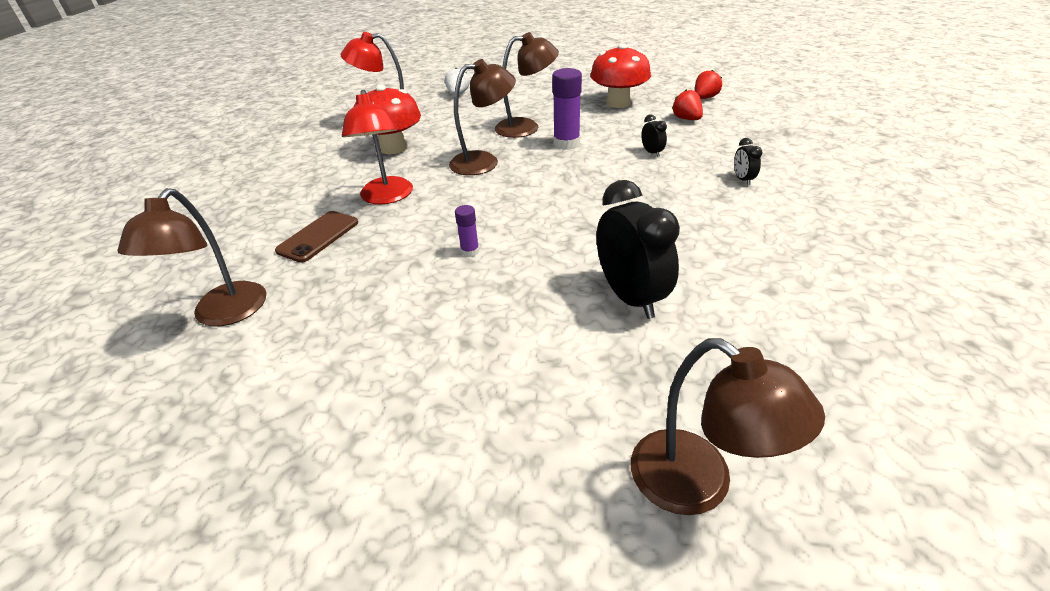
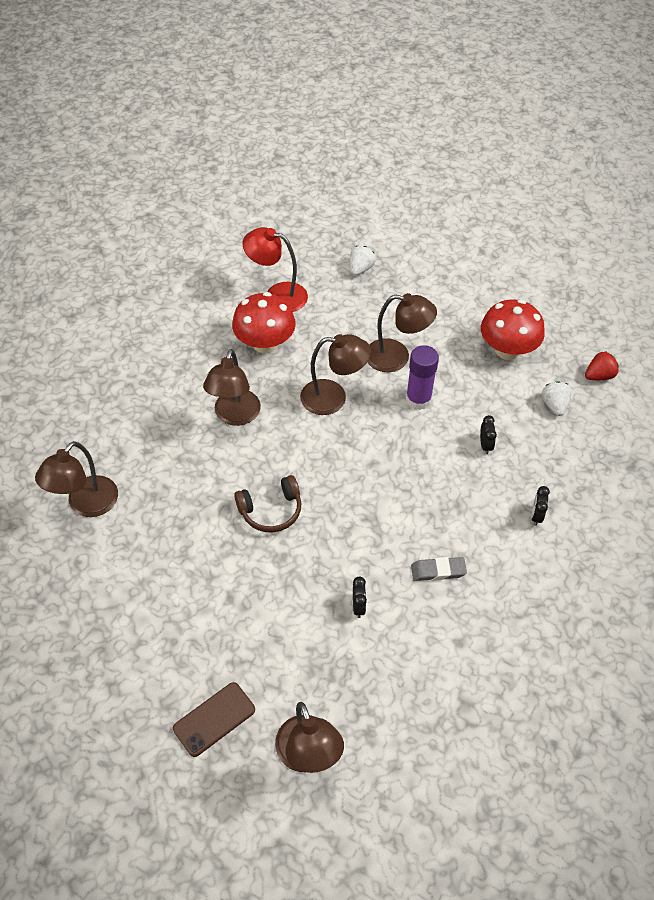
camera: 20 degrees right, 15 degrees up
(318, 236) = (168, 445): brown phone -> brown phone (214, 719)
(387, 197) = (235, 416): red lamp -> brown lamp
(470, 251) = (271, 510): purple glue stick -> brown headphones
(630, 297) = (358, 606): black clock -> black clock, size x0.45
(686, 119) = (554, 405): red strawberry -> white strawberry
(690, 242) = (438, 571): none -> grey eraser

